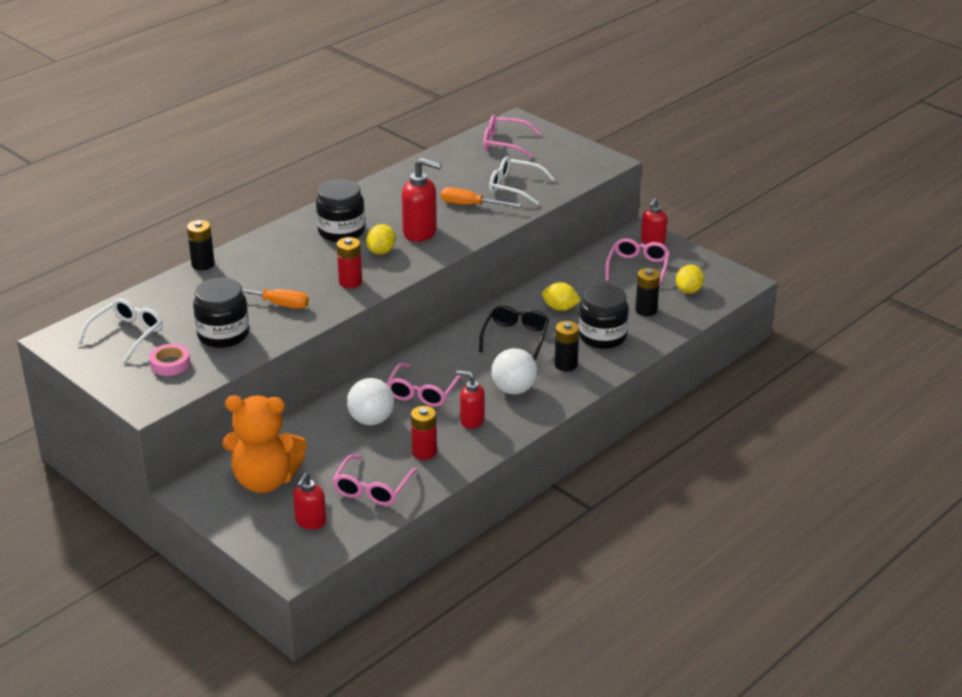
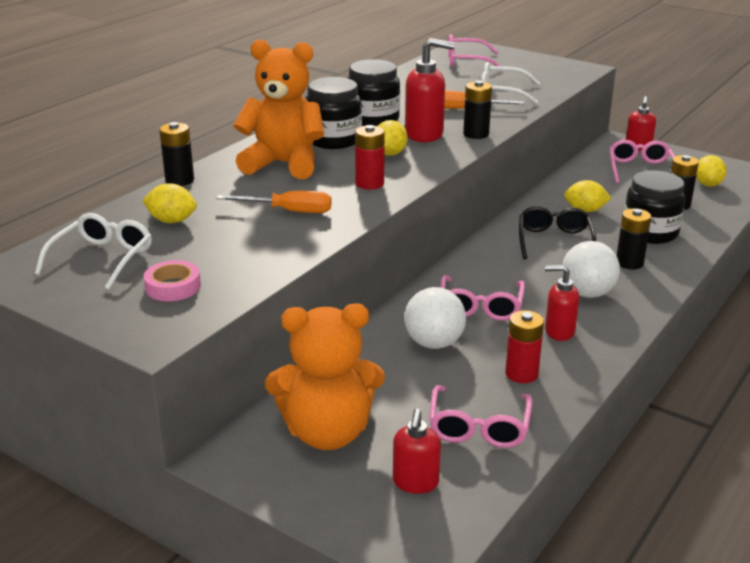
camera: 10 degrees left, 5 degrees down
(186, 304) = (172, 221): none -> yellow lemon
(223, 335) = (233, 248): black jar -> black jar (373, 120)
(290, 255) = (283, 164): none -> orange teddy bear
(464, 236) = (476, 134): none -> black battery

